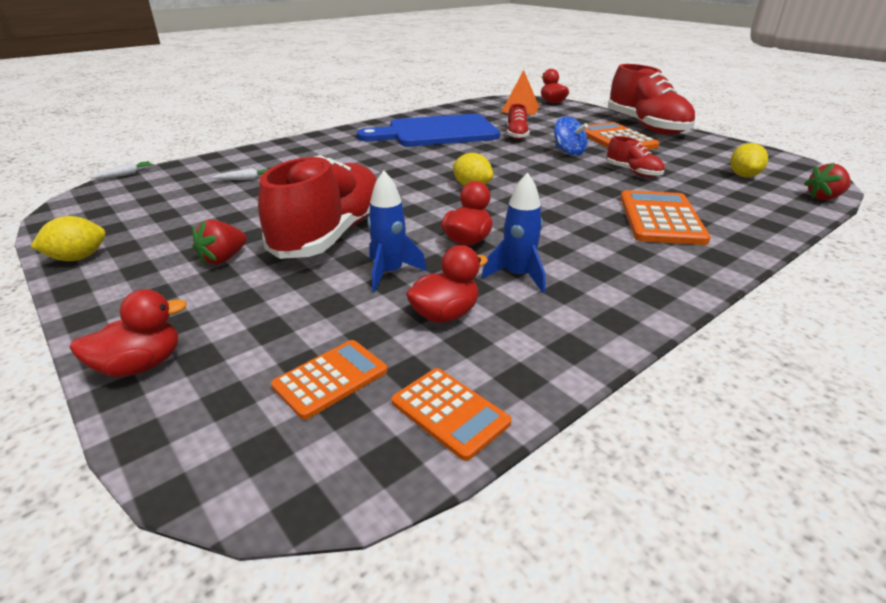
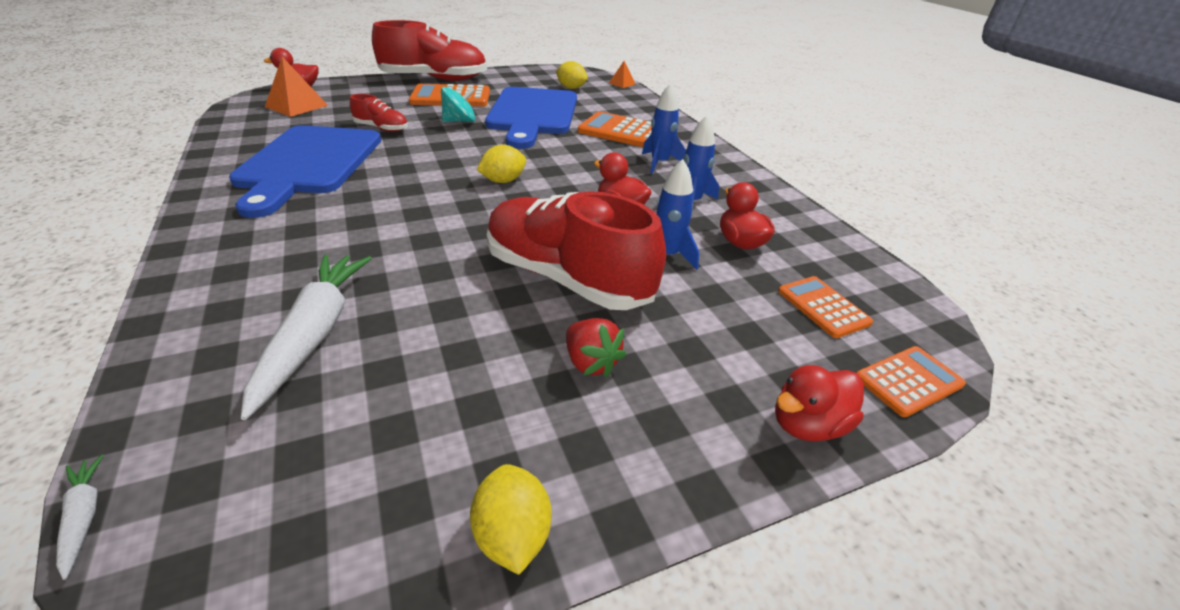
camera: 75 degrees left, 5 degrees up
(141, 365) = (807, 424): red duck -> red duck turned 105 degrees counterclockwise
(245, 179) = (314, 334): white carrot -> white carrot, size x2.34
(450, 412) = (855, 263): orange calculator -> orange calculator (908, 381)
(568, 152) = (460, 121): blue spinning top -> turquoise spinning top
(600, 248) = (659, 163): none -> blue rocket
(633, 172) = (532, 114): red shoe -> blue cutting board
(824, 197) = (622, 83): red strawberry -> orange pyramid

